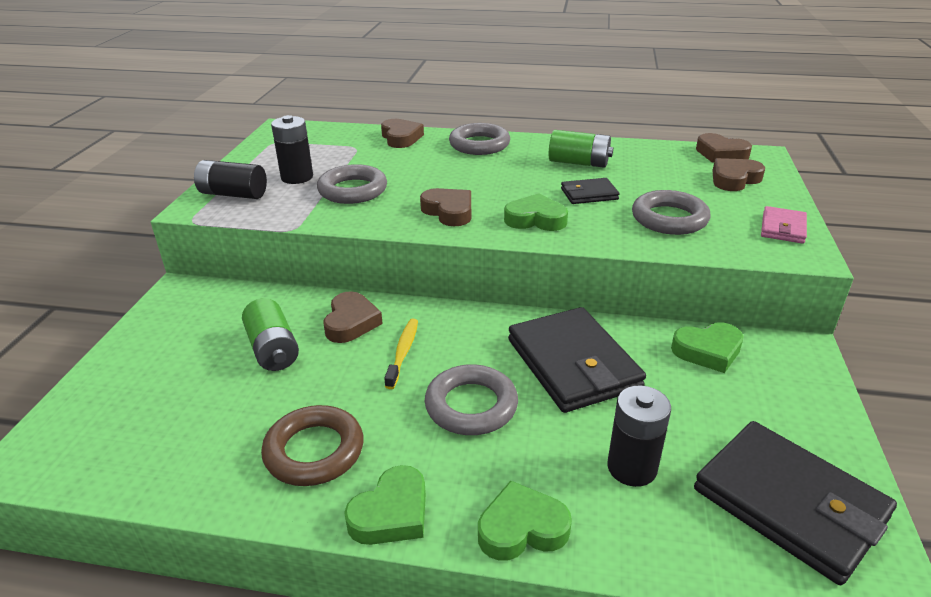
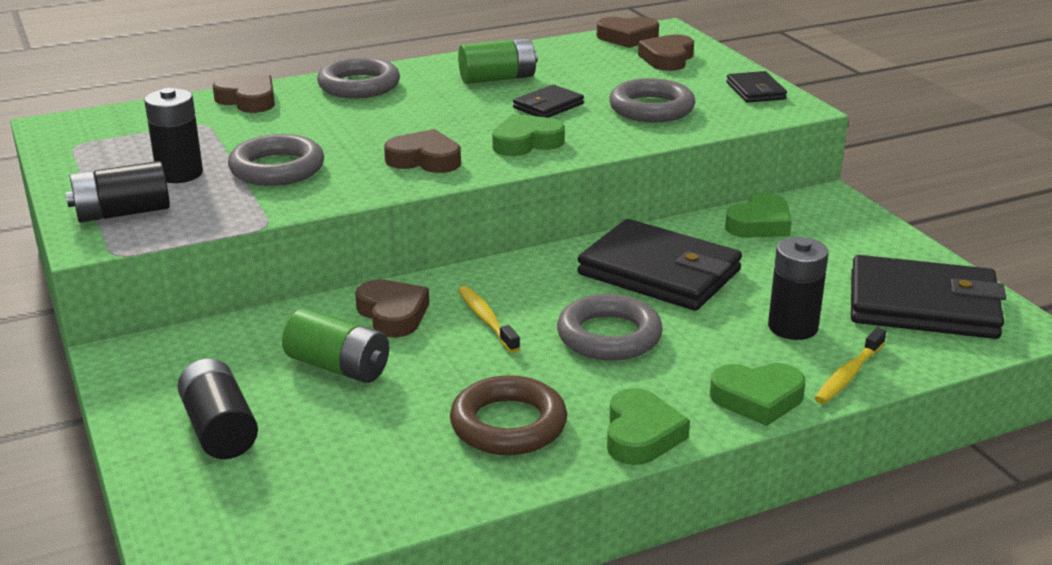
camera: 35 degrees left, 5 degrees down
(158, 366) = (220, 429): none -> black battery
(522, 528) = (757, 399): green heart -> green heart turned 135 degrees counterclockwise
(632, 546) = (848, 375): none -> yellow toothbrush
(783, 228) = (755, 91): pink wallet -> black wallet

